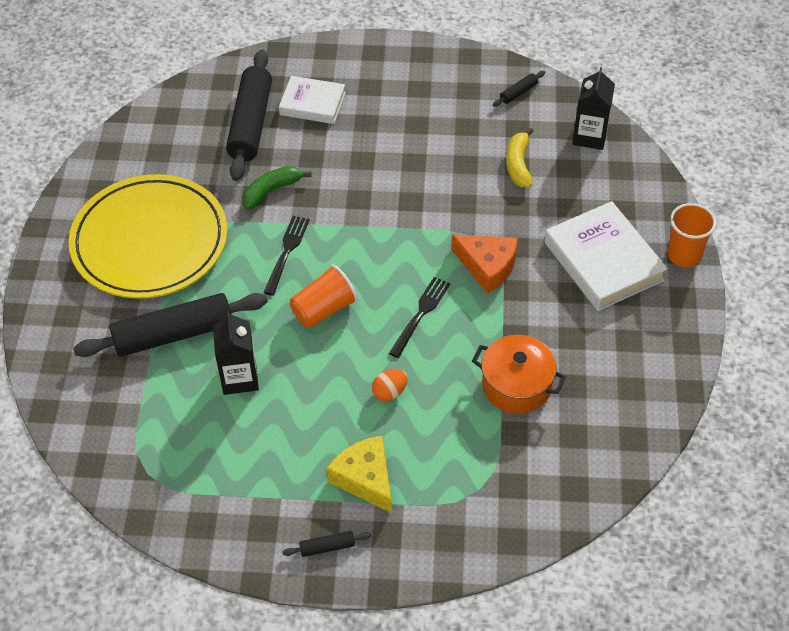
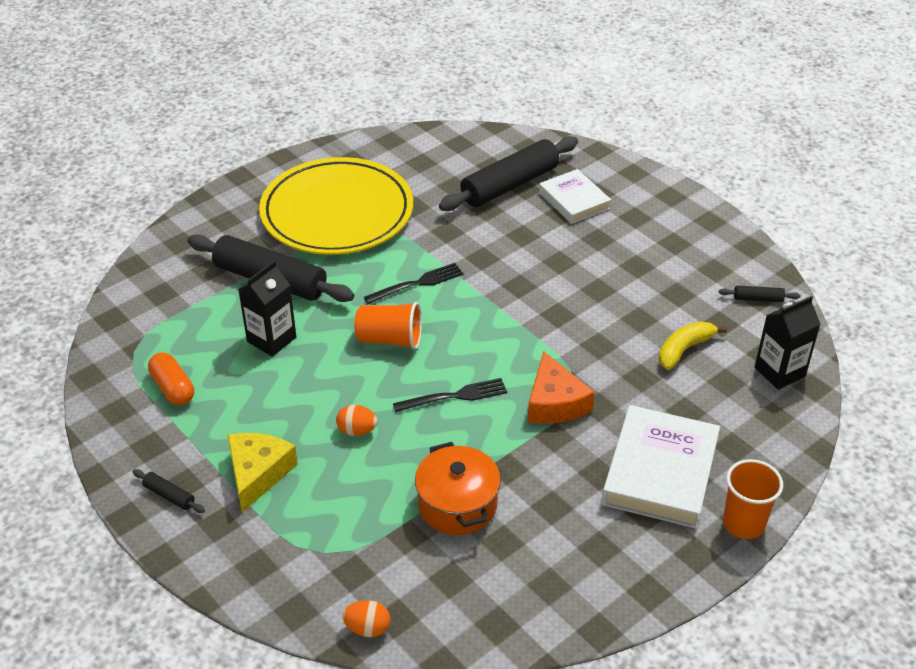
camera: 45 degrees right, 10 degrees down
(218, 474) = (173, 388): none -> orange capsule
(272, 191) = (463, 237): green banana -> none
(567, 510) = (367, 628): none -> orange egg

